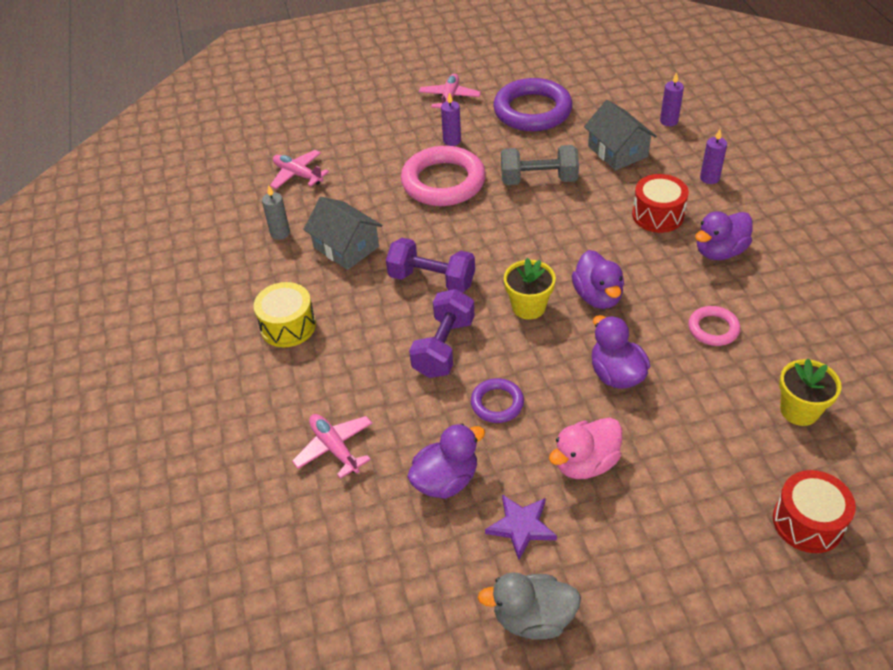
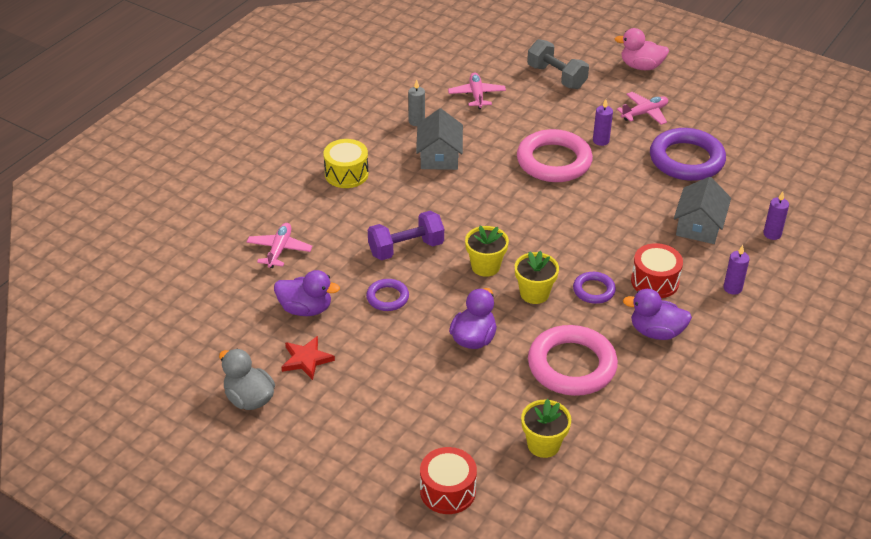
camera: 45 degrees right, 5 degrees down
(432, 280) = (456, 210): purple dumbbell -> none
(521, 526) = (306, 359): purple star -> red star
(538, 180) = (615, 204): grey dumbbell -> grey dumbbell (556, 77)
(585, 463) = (383, 362): pink duck -> pink duck (641, 66)
(597, 296) = (534, 293): purple duck -> yellow flower pot
(631, 257) = (593, 290): none -> purple ring
(713, 329) = (571, 365): pink ring -> pink ring, size x1.98

